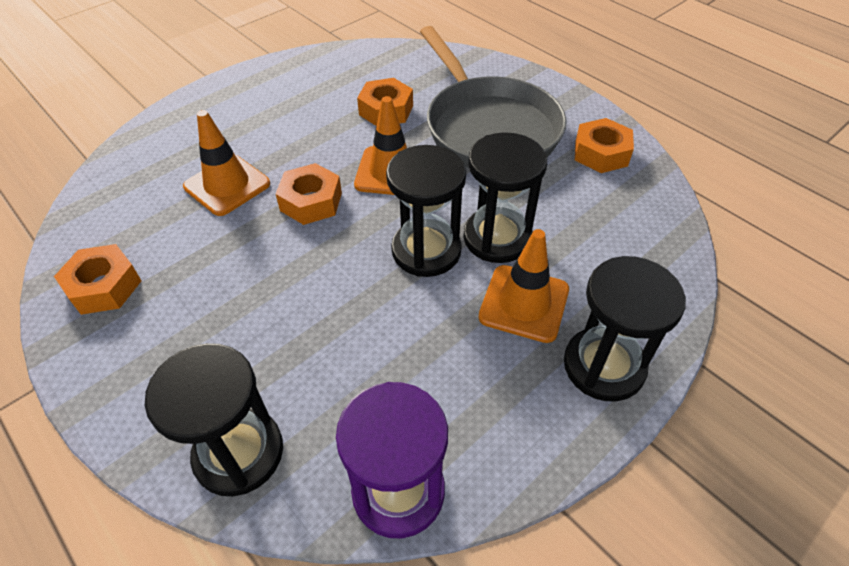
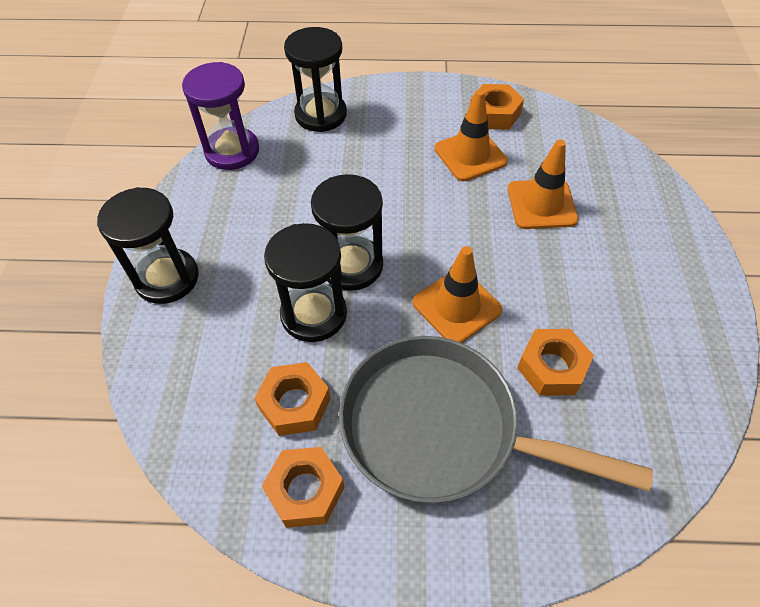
camera: 135 degrees right, 5 degrees up
(311, 201) = (473, 237): orange nut -> orange nut (295, 404)
(524, 303) = (250, 280): orange traffic cone -> orange traffic cone (470, 155)

